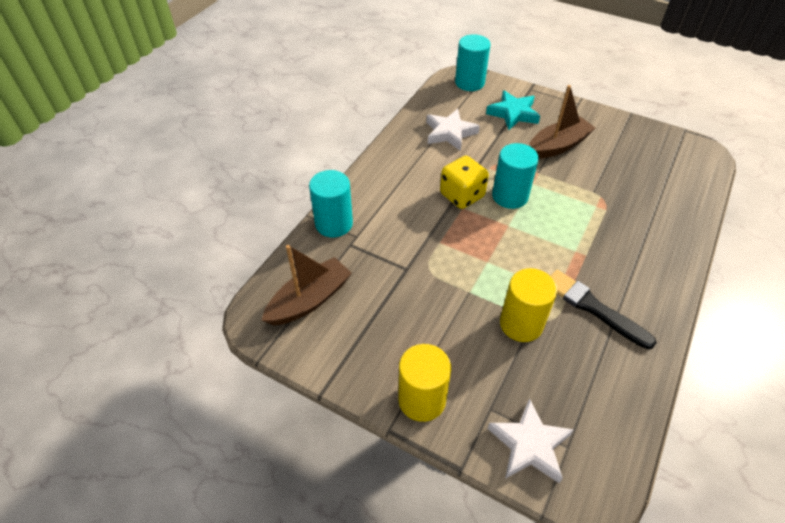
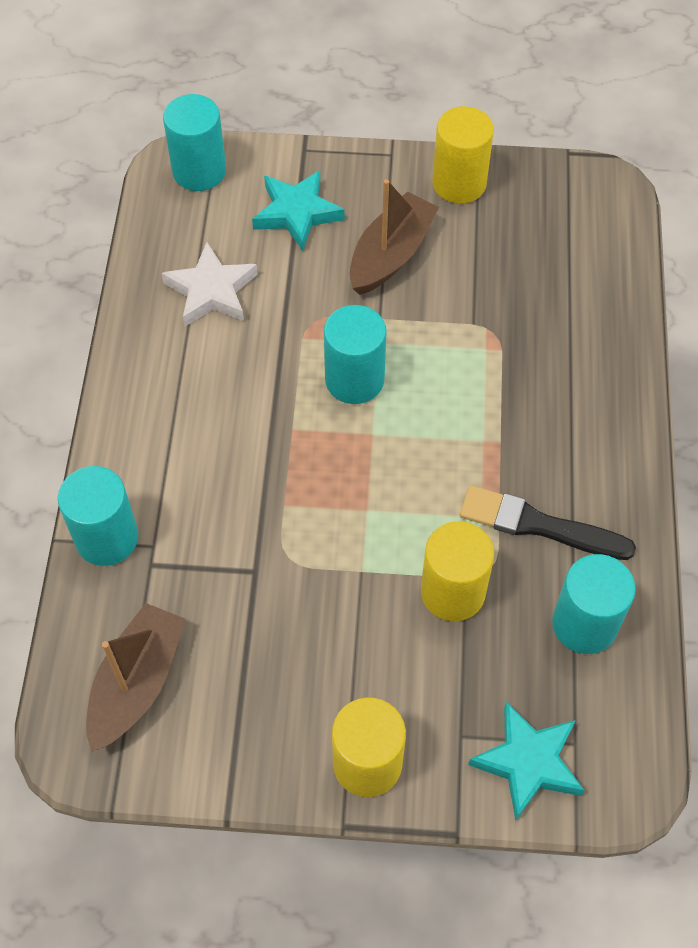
camera: 25 degrees left, 10 degrees up
(462, 195) = (282, 407): yellow dice -> none
(529, 445) = (528, 762): white star -> turquoise star
(602, 375) = (584, 624): none -> turquoise cylinder
(612, 126) = (459, 183): none -> yellow cylinder

